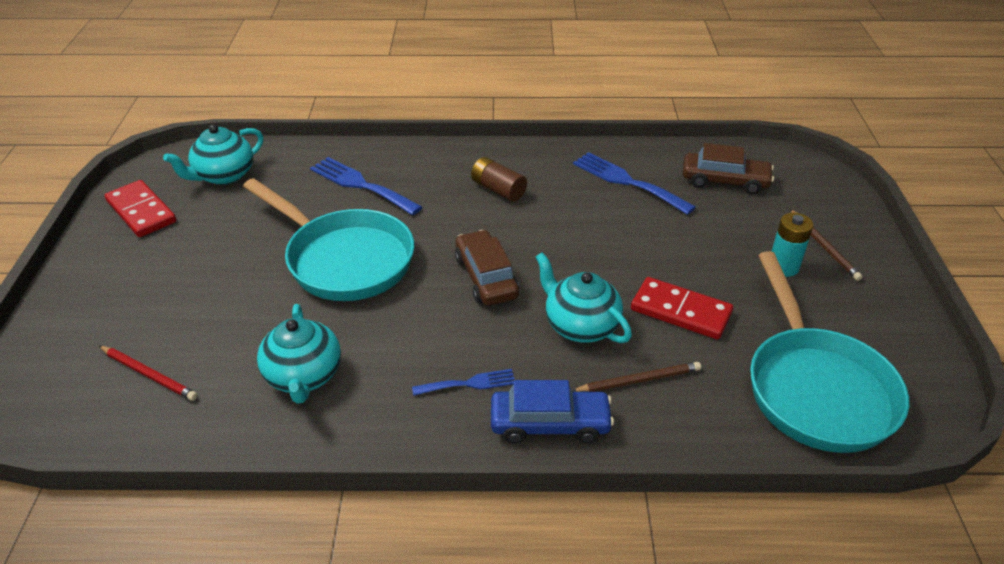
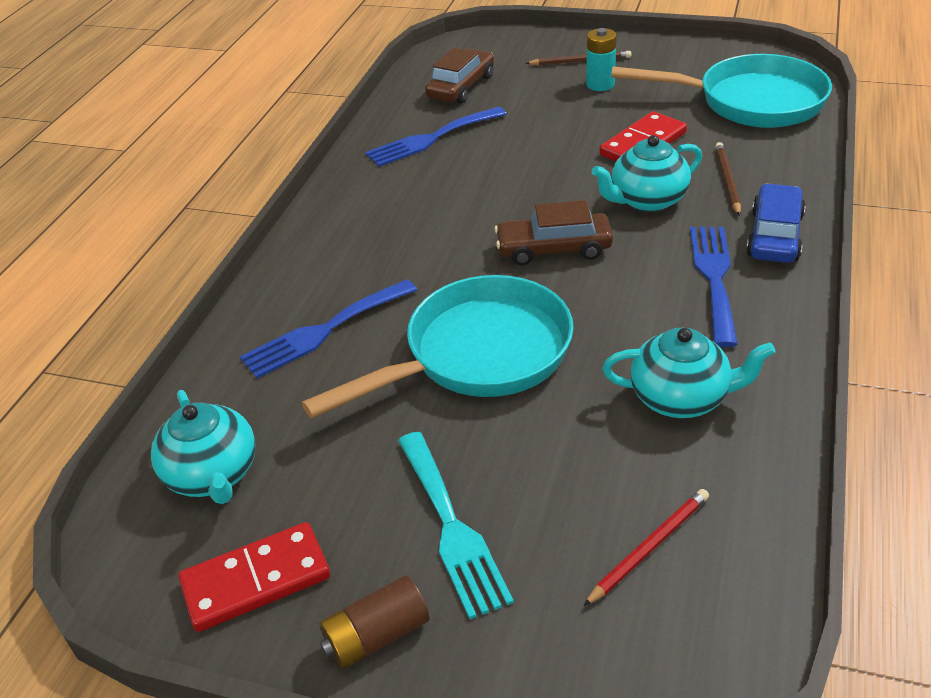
camera: 70 degrees left, 0 degrees up
(175, 278) = (452, 527): none -> turquoise fork
(469, 383) = (714, 278): blue fork -> blue fork, size x1.73
(498, 189) = (398, 222): brown battery -> brown battery (376, 636)

